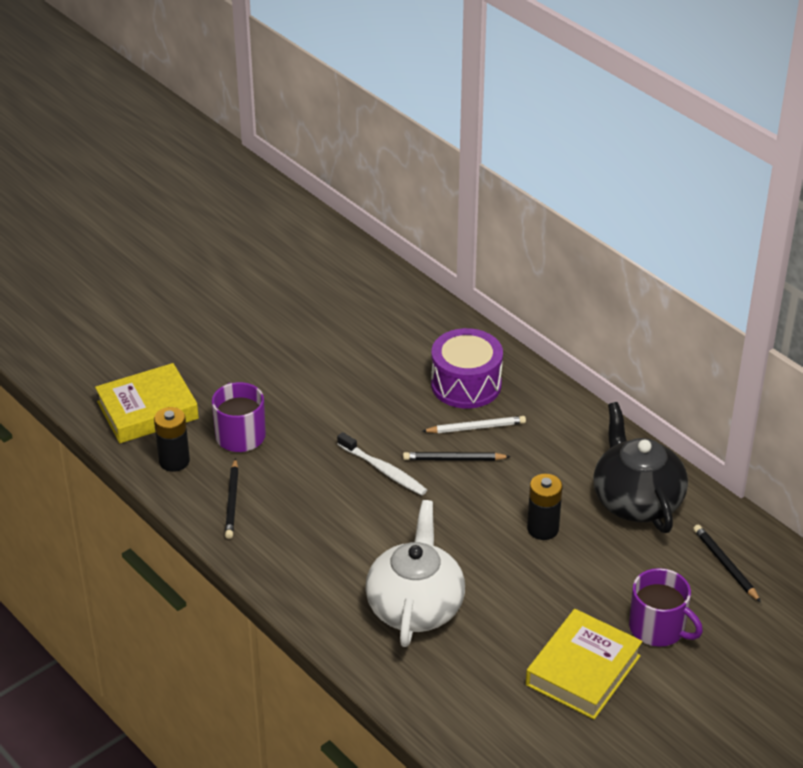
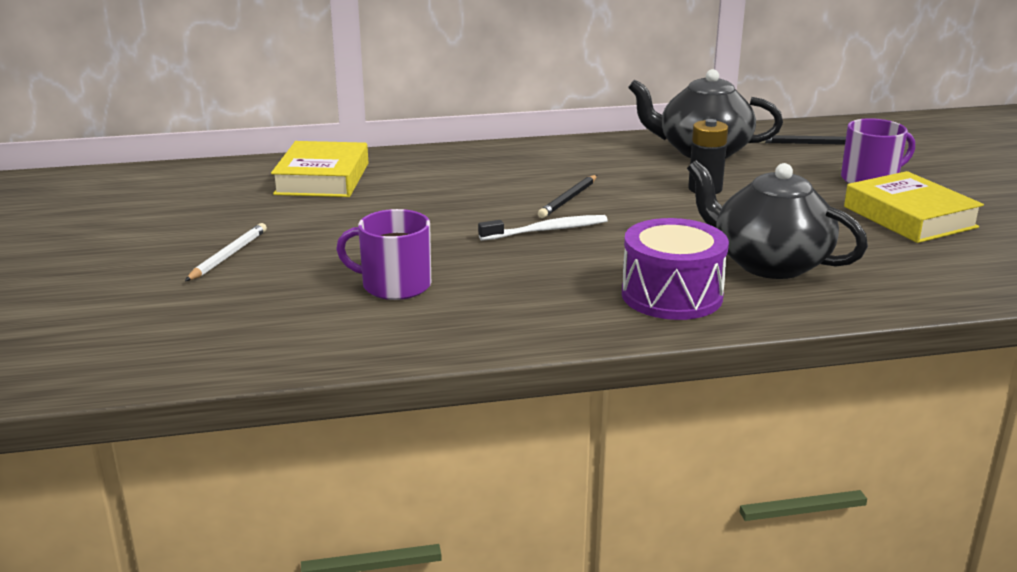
camera: 60 degrees left, 15 degrees down
(147, 410) = (268, 328): yellow book -> yellow book (322, 179)
(174, 461) = (386, 334): black battery -> none
(232, 501) = (503, 316): black pencil -> none
(415, 606) = (769, 263): white teapot -> black teapot
(466, 384) = (470, 171): purple drum -> purple drum (672, 295)
(476, 427) = (535, 181): white pencil -> white pencil (228, 255)

